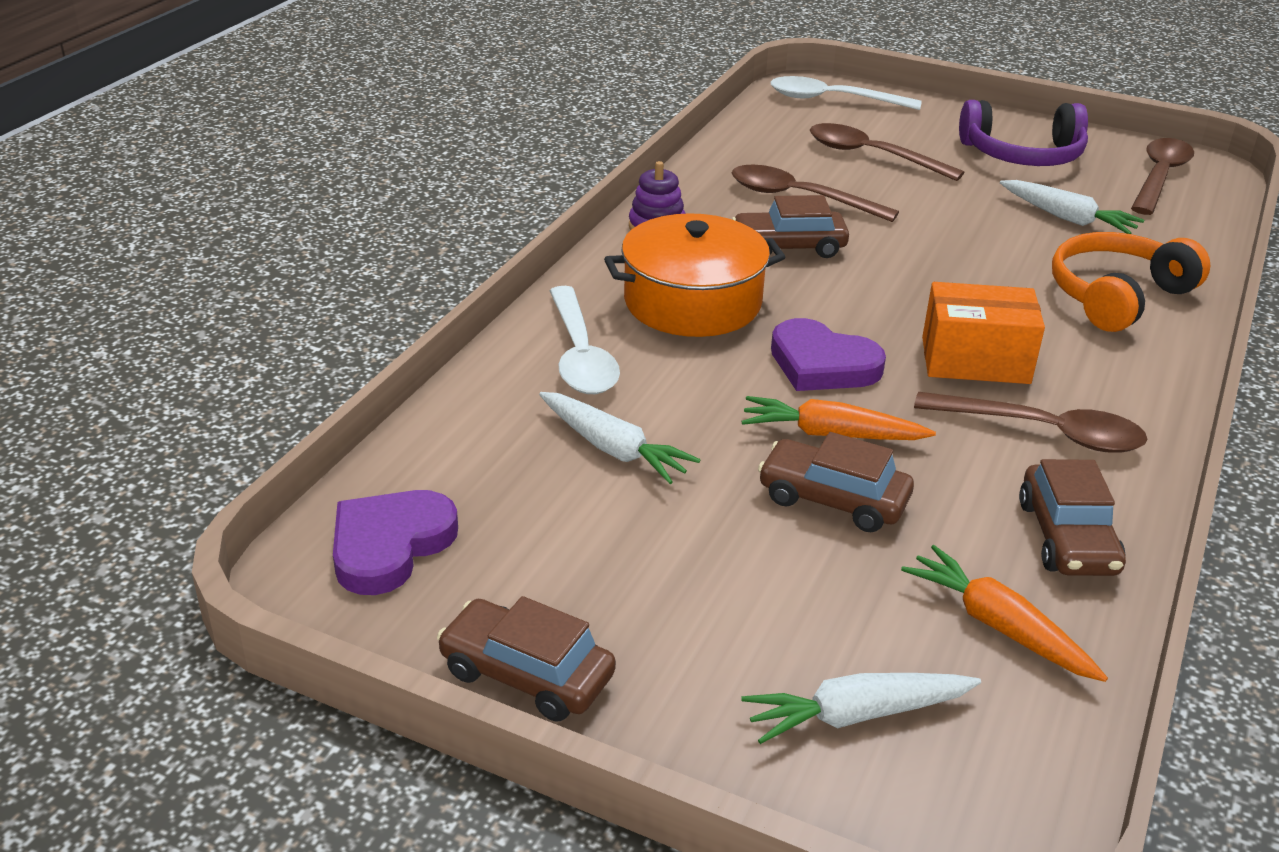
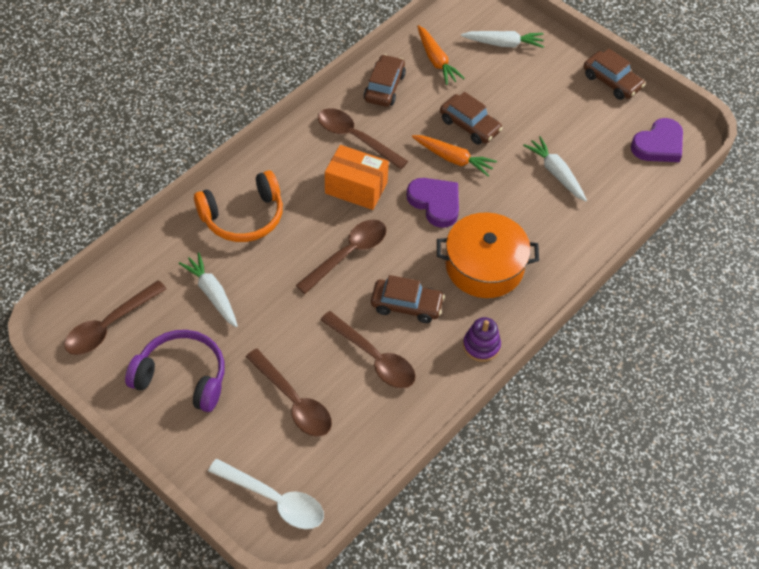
camera: 165 degrees left, 20 degrees up
(580, 355) = (557, 238): white spoon -> none
(917, 282) = (348, 254): none -> brown spoon

